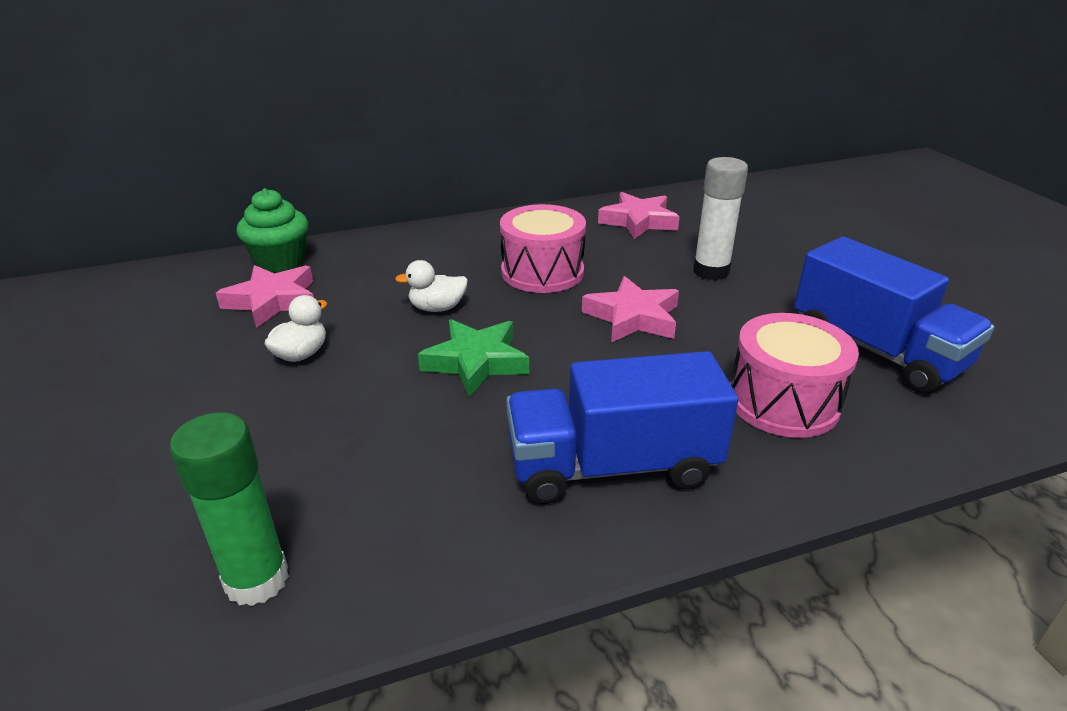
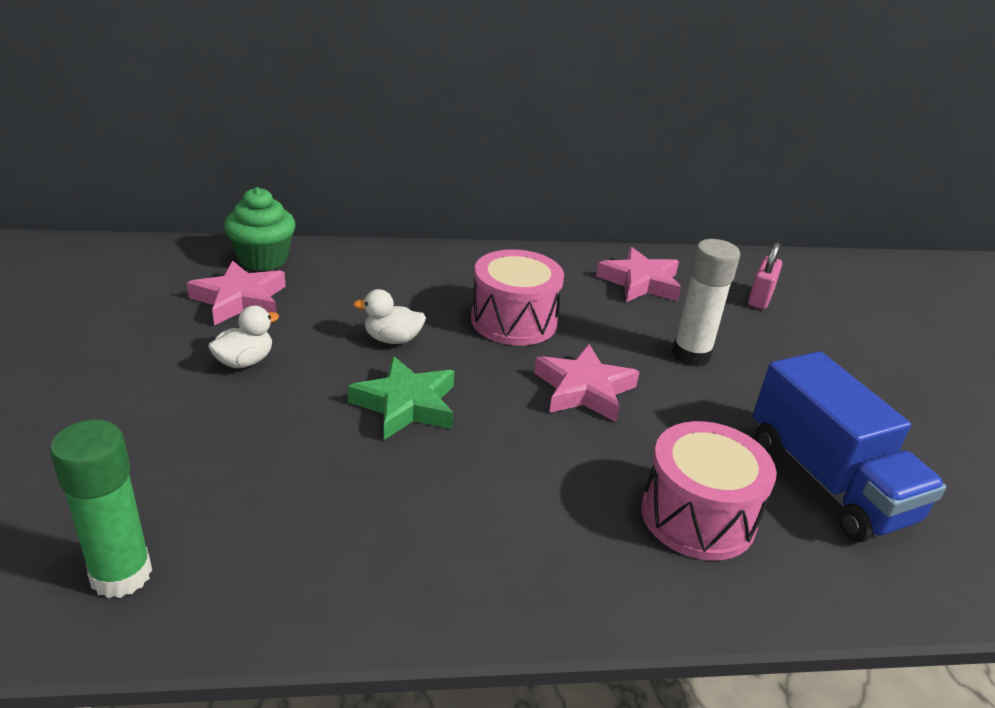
camera: 10 degrees right, 0 degrees up
(613, 466) = (491, 544): blue truck -> none
(745, 216) = (760, 298): none -> pink padlock

